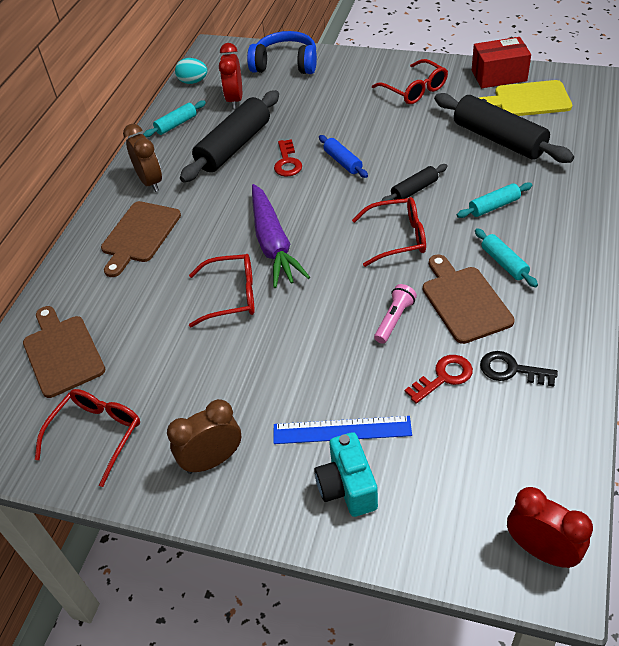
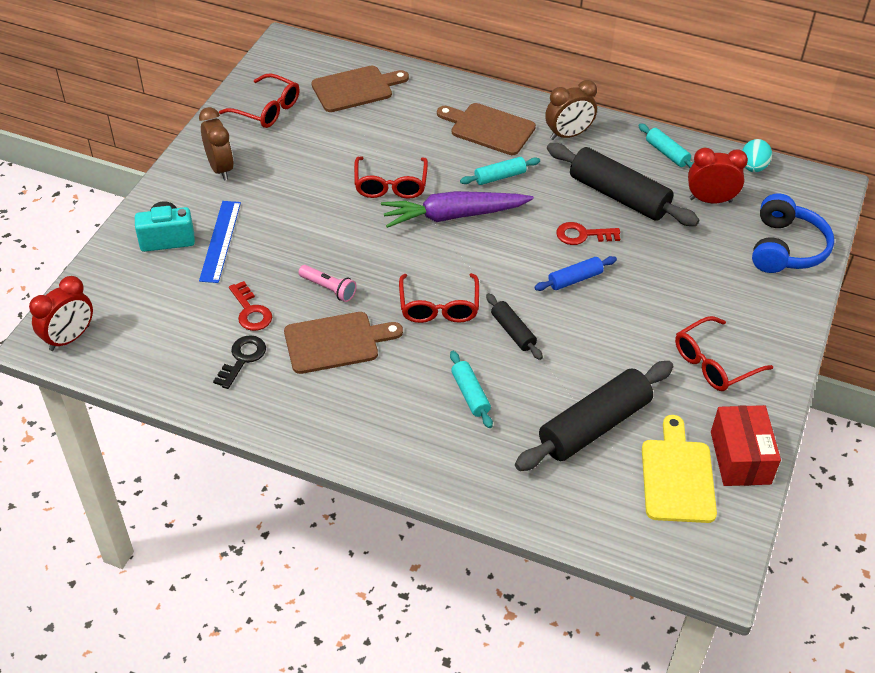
camera: 90 degrees right, 0 degrees up
(504, 263) = (379, 384): turquoise rolling pin -> turquoise rolling pin (500, 177)

